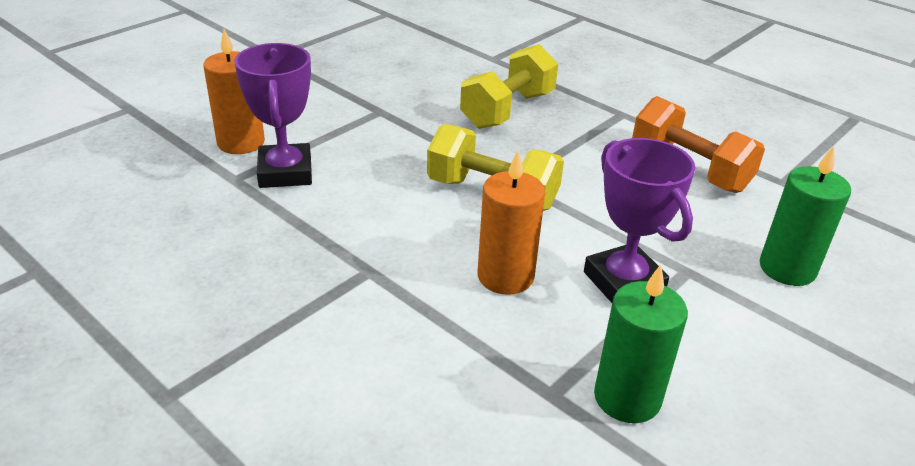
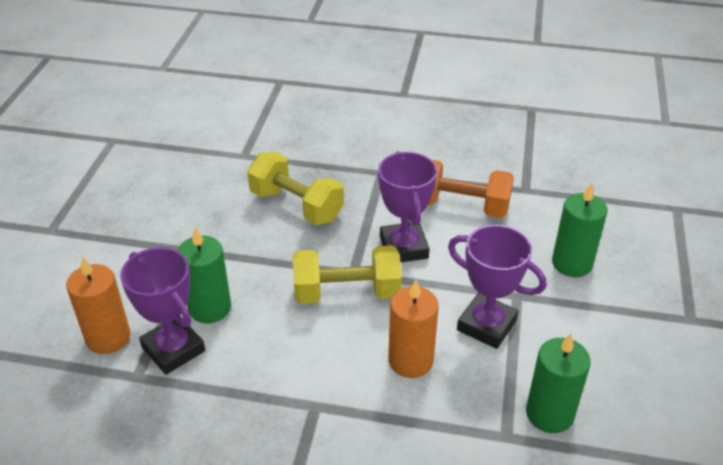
camera: 30 degrees left, 5 degrees up
(348, 155) = (210, 308): none -> green candle
(507, 110) = (296, 206): yellow dumbbell -> yellow dumbbell turned 60 degrees counterclockwise
(589, 180) = (404, 247): none -> purple trophy

